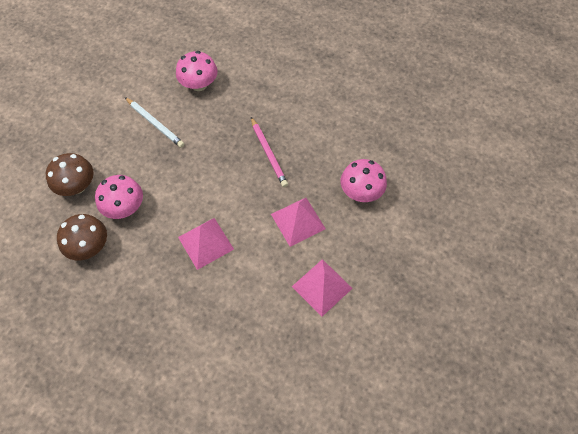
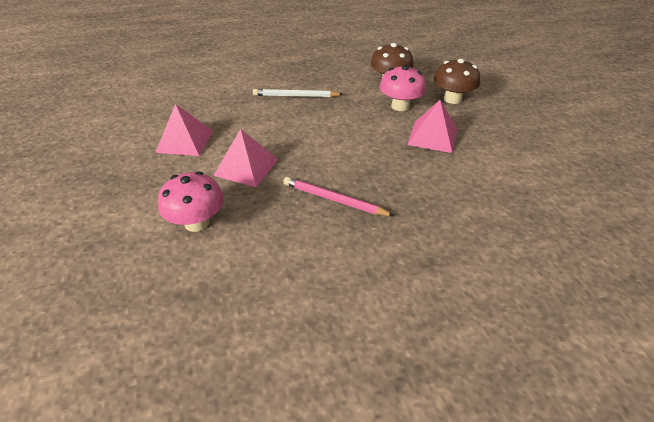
camera: 140 degrees right, 20 degrees down
(155, 124) = (471, 161): white pencil -> white pencil (295, 96)
(199, 84) = (494, 217): pink mushroom -> none
(205, 243) = (311, 119): pink pyramid -> pink pyramid (433, 136)

